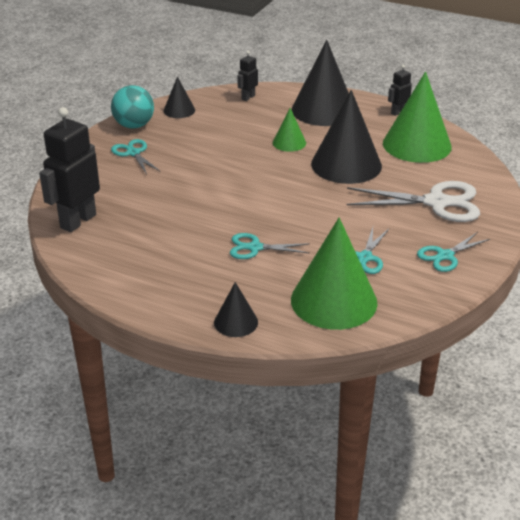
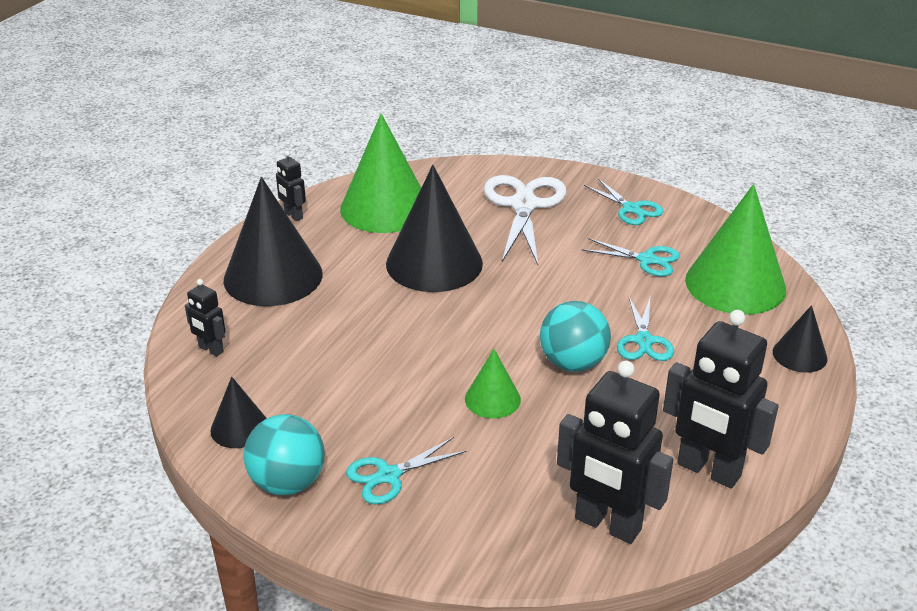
camera: 90 degrees left, 0 degrees up
(115, 262) = (708, 470): none -> black robot
(230, 216) = (573, 363): none -> turquoise ball
(289, 143) = (369, 309): green cone -> green cone (492, 399)

